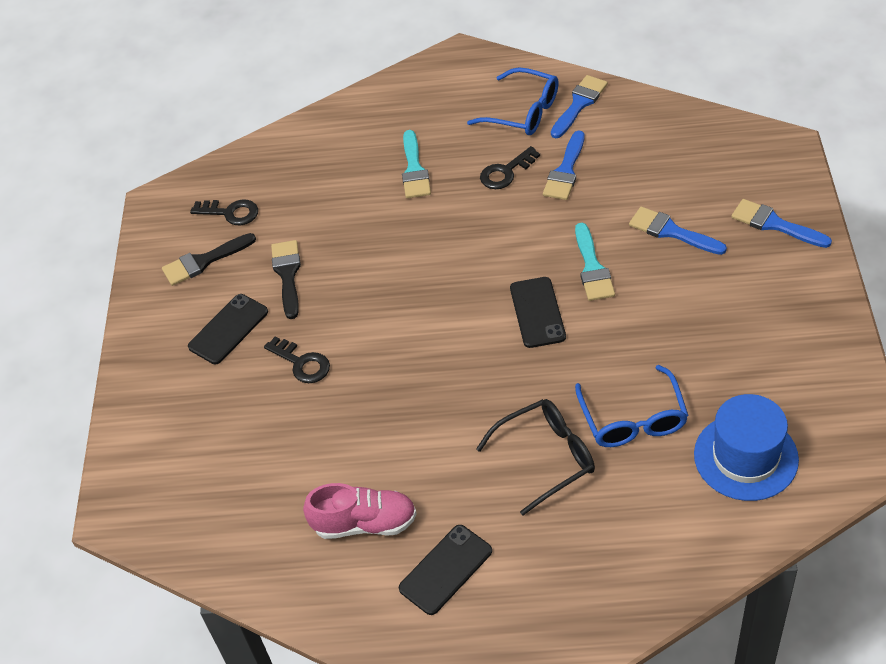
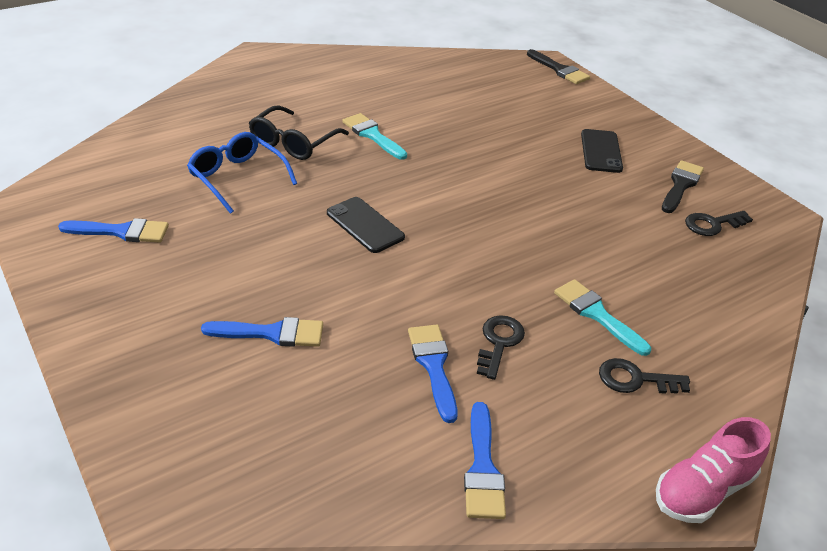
camera: 140 degrees right, 10 degrees down
(287, 275) = (603, 194): black brush -> black brush (559, 70)
(302, 363) = (523, 147): black key -> black key (635, 379)
(364, 523) = (393, 89): pink shoe -> pink shoe (703, 489)
(445, 569) = (324, 84): black phone -> none
(523, 112) = (544, 429): blue glasses -> none
(592, 268) = (337, 274): turquoise brush -> turquoise brush (372, 135)
(745, 457) = (134, 178): blue hat -> none
(774, 224) = (150, 378): blue brush -> blue brush (121, 232)

